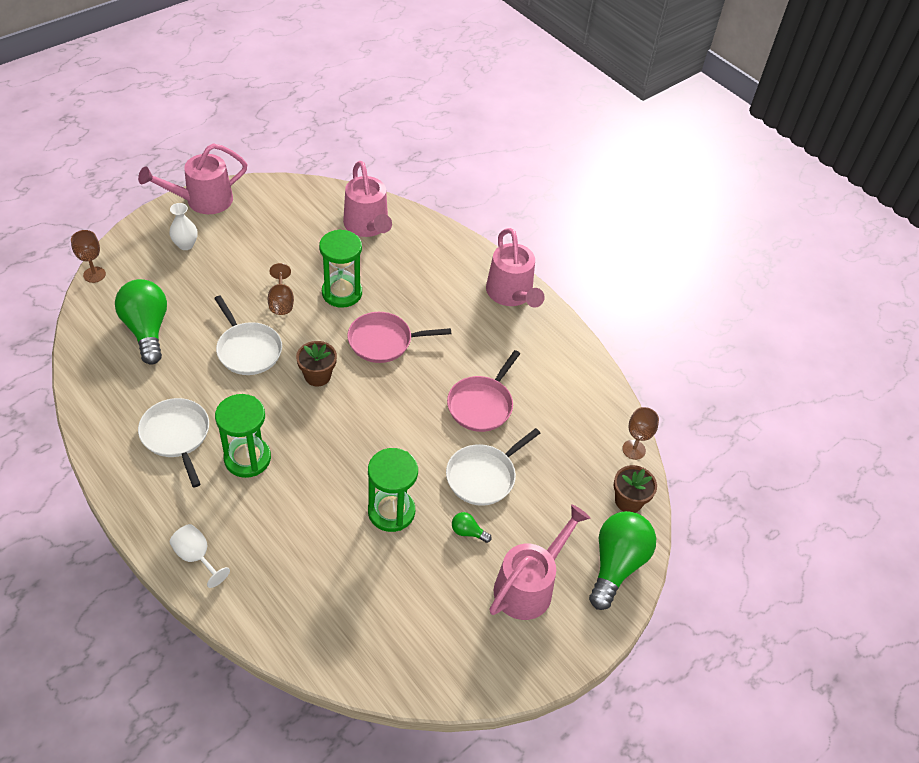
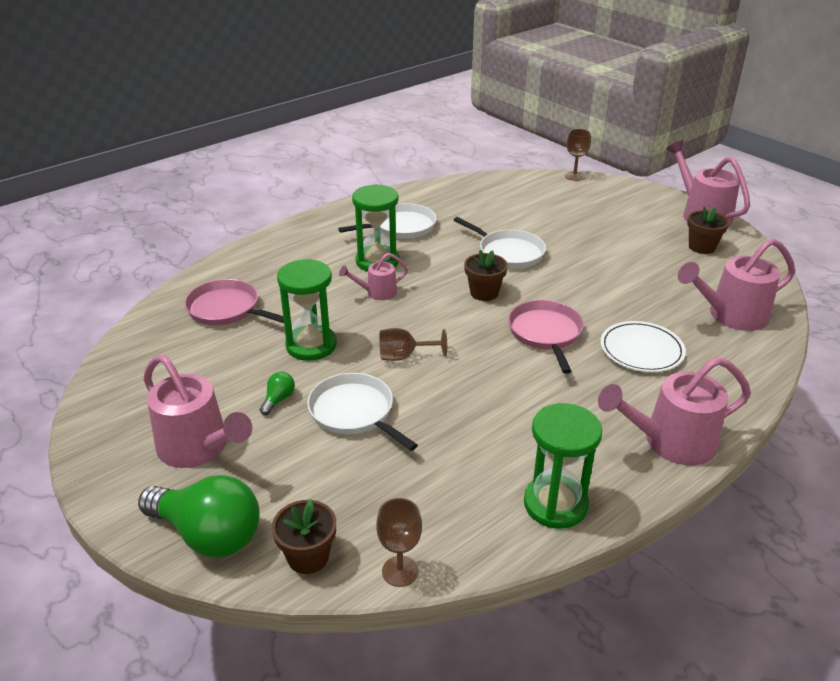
camera: 95 degrees right, 15 degrees down
(147, 329) = (518, 203): green light bulb -> none
(186, 245) = (634, 211): white vase -> none
(196, 557) = (276, 246): white goblet -> none
(248, 350) = (508, 252): white pan -> white pan turned 105 degrees counterclockwise
(262, 216) = (701, 247): none -> brown flower pot
(281, 302) = (580, 266): brown goblet -> brown goblet (404, 356)
(308, 459) = (376, 293): none -> pink watering can
(342, 293) = (609, 302): green hourglass -> green hourglass (555, 504)
(409, 287) = (641, 350): none -> white plate
(481, 405) = (463, 411): pink pan -> pink pan (226, 309)

